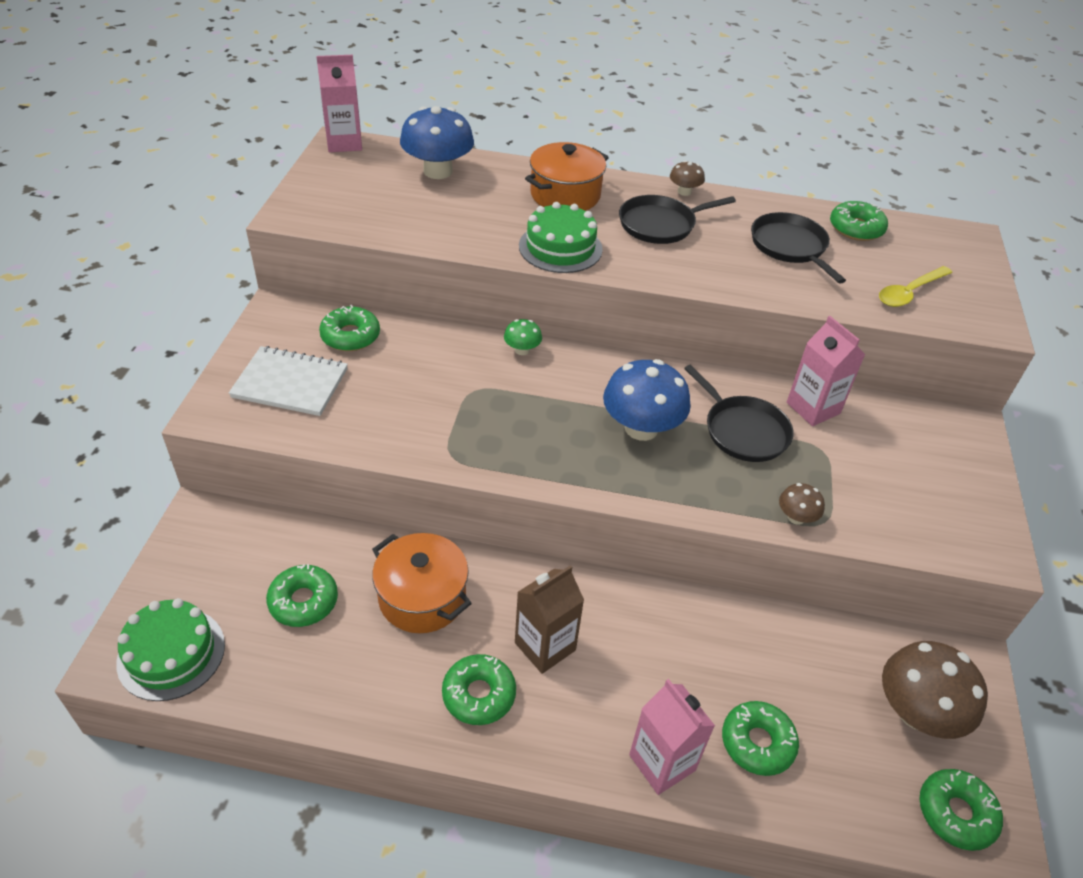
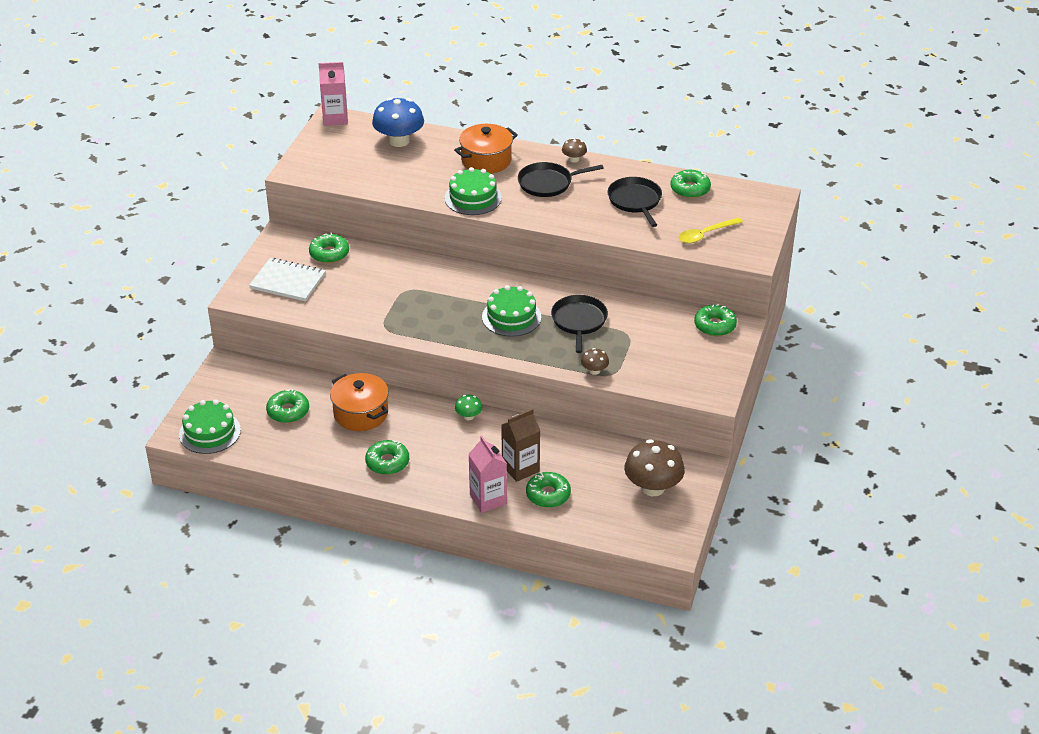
camera: 10 degrees right, 5 degrees down
(522, 350) = (443, 266): green mushroom -> green mushroom (468, 416)
(545, 646) = (432, 442): brown carton -> brown carton (520, 468)
(641, 428) = (511, 317): blue mushroom -> green cake
(743, 431) = (579, 321): black pan -> black pan turned 150 degrees counterclockwise
(813, 408) = (633, 310): pink carton -> none
(956, 813) = (654, 533): green donut -> green donut (715, 325)

